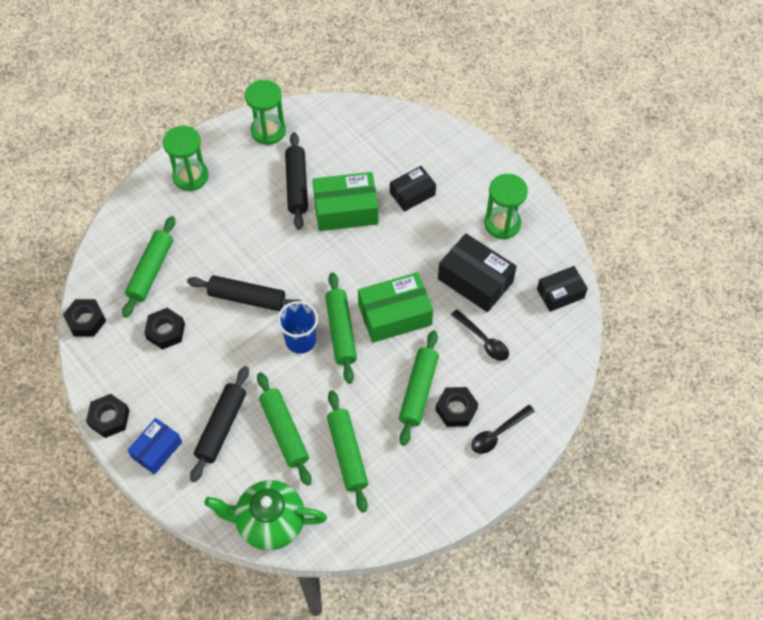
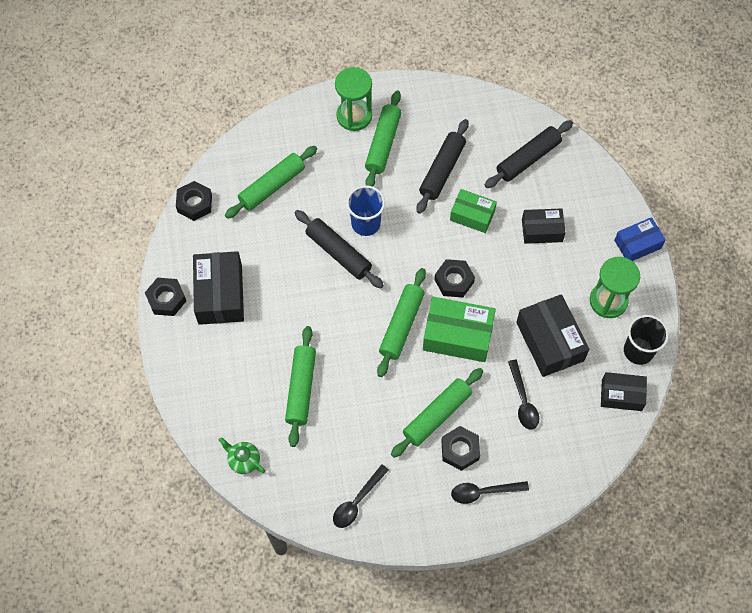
camera: 30 degrees right, 5 degrees up
(157, 450) = (189, 347): blue box -> blue box (637, 244)
(158, 388) = (220, 294): none -> black box
(165, 331) = (254, 247): black nut -> black nut (454, 281)
(221, 427) = (252, 356): black rolling pin -> black rolling pin (528, 159)
(268, 131) = (447, 106): green hourglass -> none
(270, 523) = (244, 460): green teapot -> green teapot, size x0.49
(300, 340) = (362, 315): blue cup -> blue cup (366, 223)
(346, 210) = (472, 215): green box -> green box, size x0.63
(347, 454) = (342, 437): green rolling pin -> green rolling pin (383, 144)
(394, 502) = (357, 501): none -> black spoon
(551, 251) = (638, 351): none -> black cup

